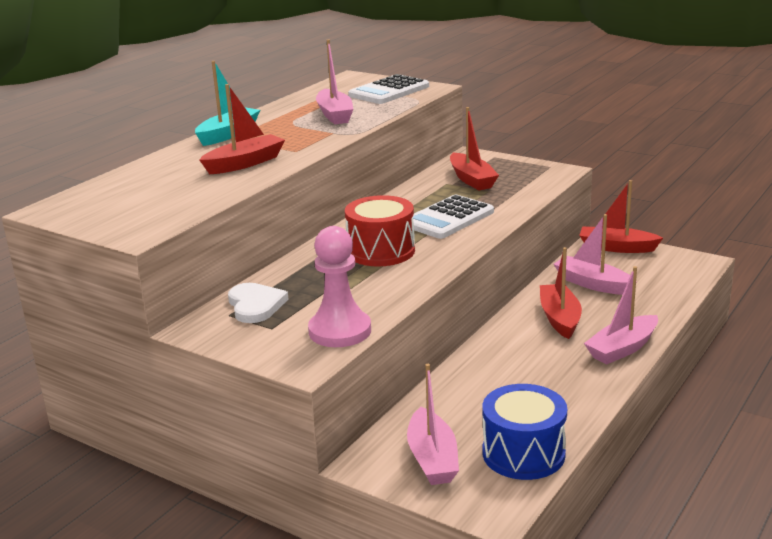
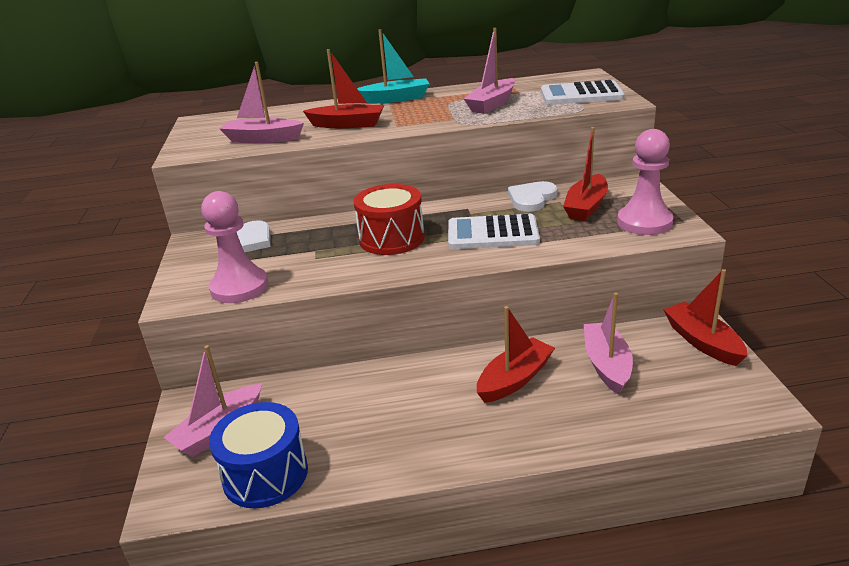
camera: 50 degrees right, 5 degrees up
(422, 188) = (532, 198): none -> white heart
(529, 175) = (644, 222): none -> pink pawn
(622, 348) = (508, 443): pink boat -> pink boat (263, 139)

